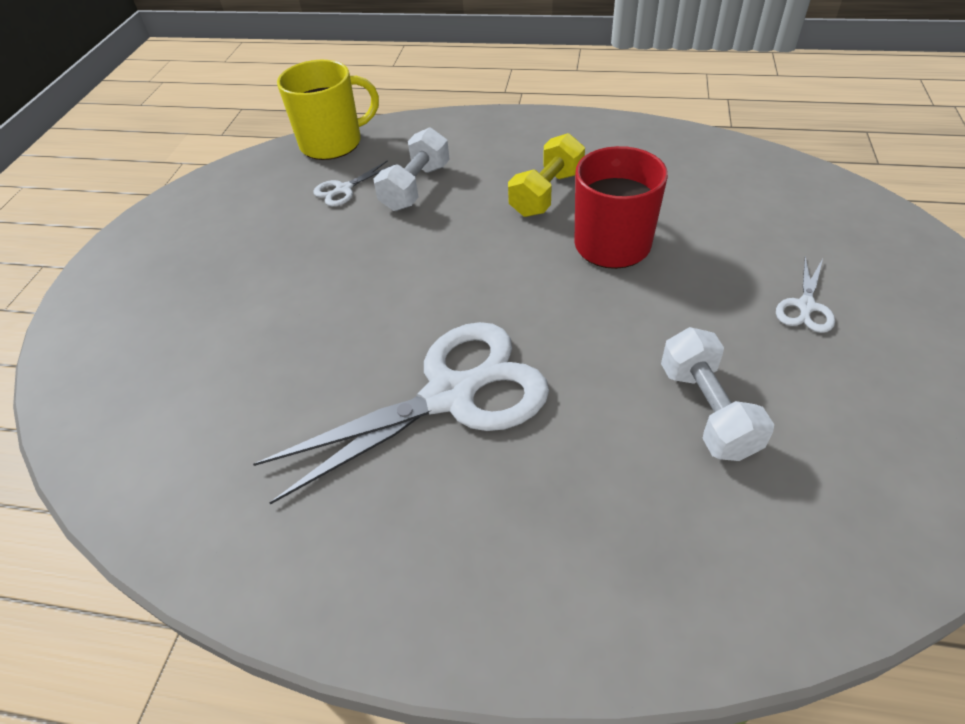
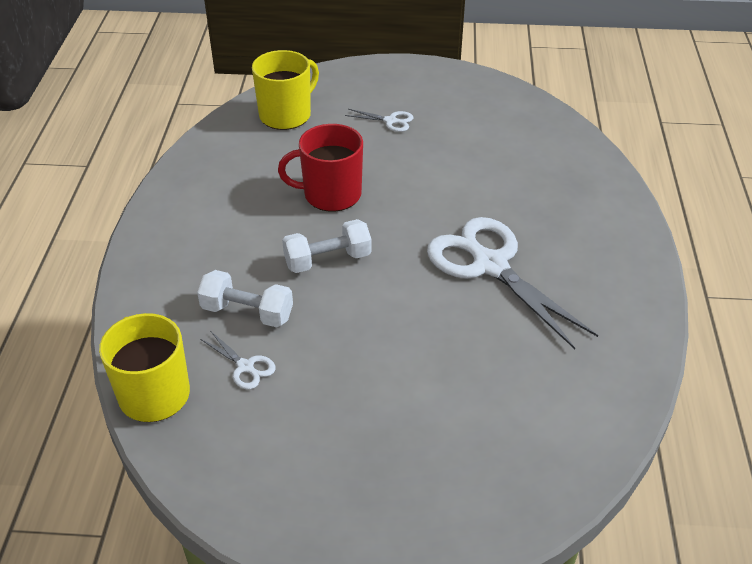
camera: 100 degrees left, 5 degrees down
(546, 193) = (265, 229): yellow dumbbell -> none
(707, 410) = (478, 162): white dumbbell -> white dumbbell (327, 260)
(790, 202) = (286, 115): none -> yellow mug

